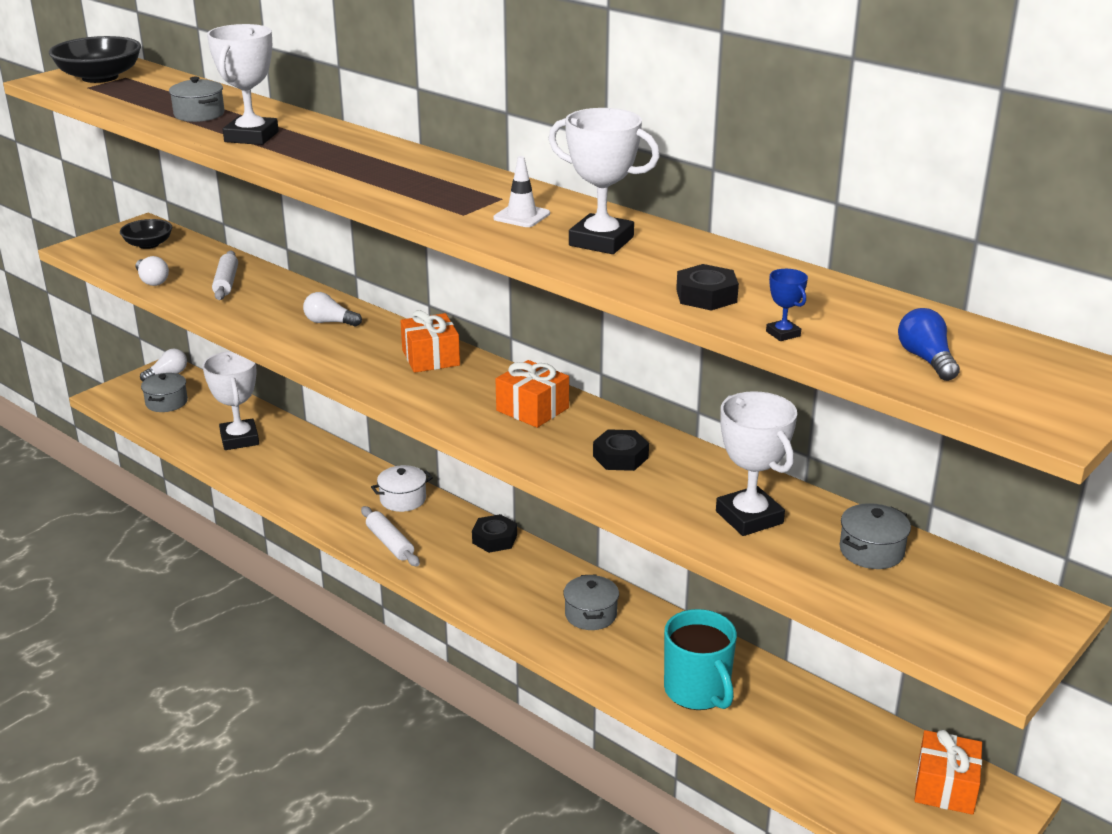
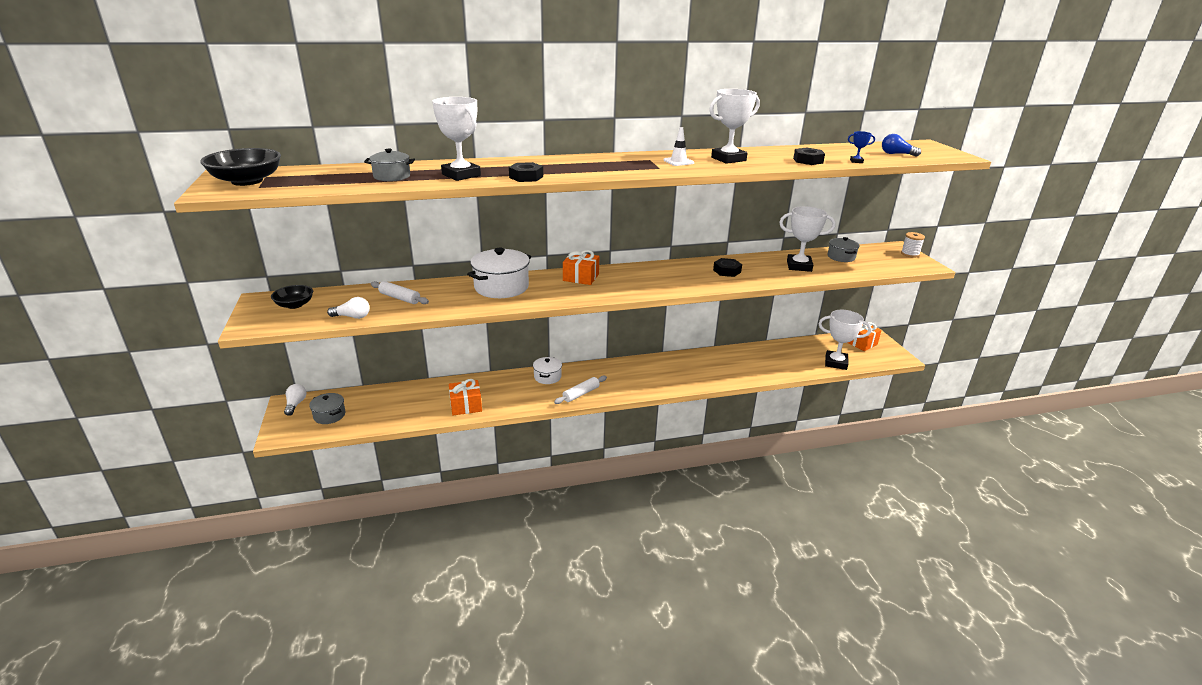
camera: 55 degrees left, 0 degrees up
(239, 439) = (414, 404): white trophy -> white trophy (836, 363)
(329, 322) = (501, 287): white light bulb -> white pot
(390, 543) = (581, 394): white rolling pin -> white rolling pin turned 45 degrees counterclockwise
(494, 539) = (612, 366): black nut -> black nut (526, 177)
(532, 409) = (663, 273): orange gift -> orange gift (466, 405)
(590, 614) = (695, 366): grey pot -> none
(698, 691) = (769, 364): turquoise mug -> none
(1034, 632) = (910, 254): none -> white spool

